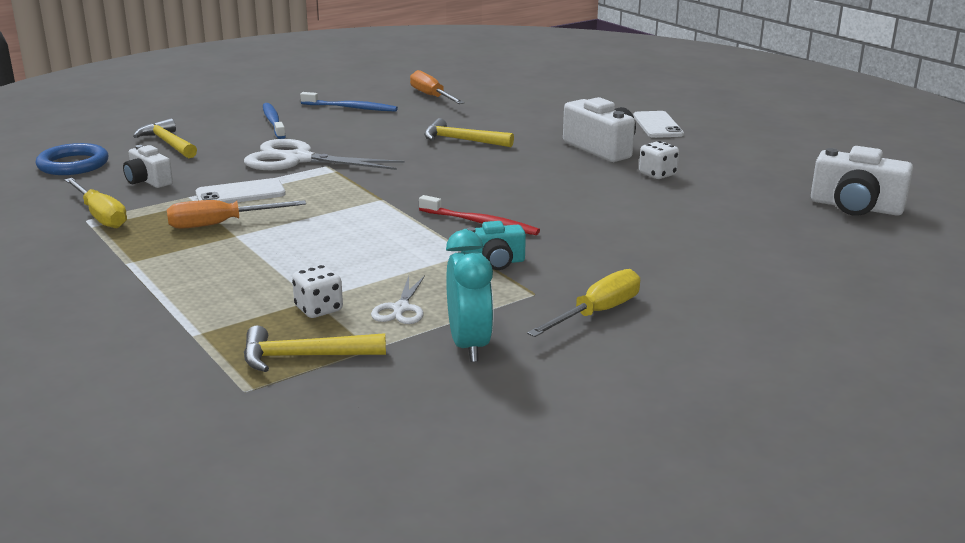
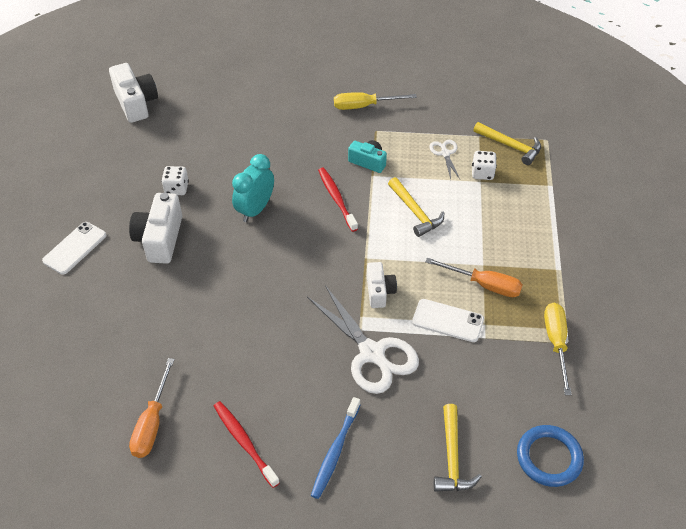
camera: 140 degrees left, 25 degrees up
(148, 181) = (501, 383): white camera -> white camera (379, 291)
(351, 108) = (244, 442): blue toothbrush -> red toothbrush
(400, 309) = (445, 153): white scissors -> white scissors turned 60 degrees counterclockwise
(461, 140) = (230, 312): yellow hammer -> yellow hammer (415, 212)
(469, 345) = (437, 117): turquoise clock -> turquoise clock (255, 209)

